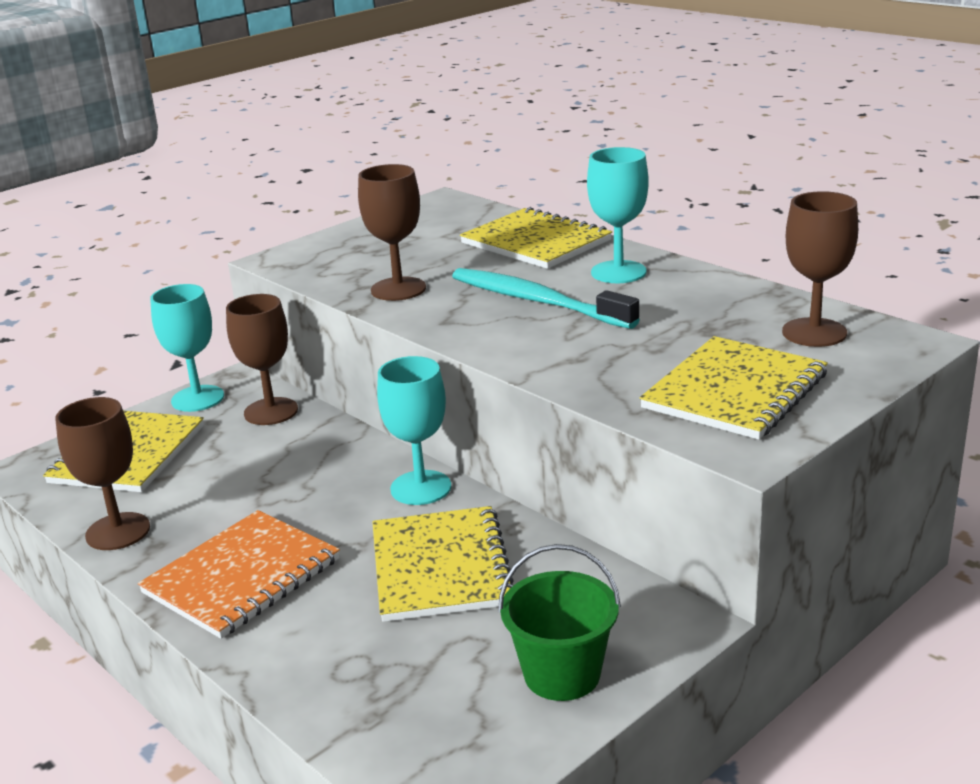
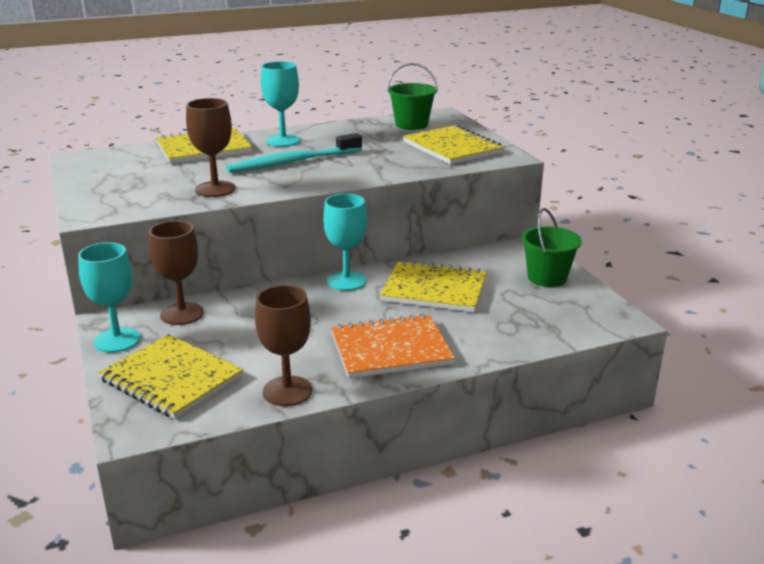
camera: 70 degrees left, 0 degrees up
(242, 576) = (390, 349): orange notebook -> orange notebook turned 75 degrees counterclockwise
(814, 332) = (411, 125): brown goblet -> green bucket

